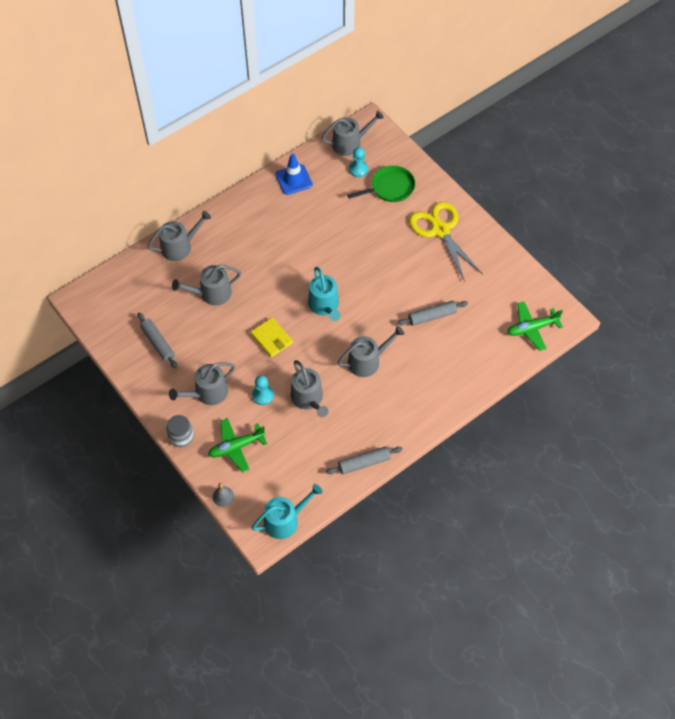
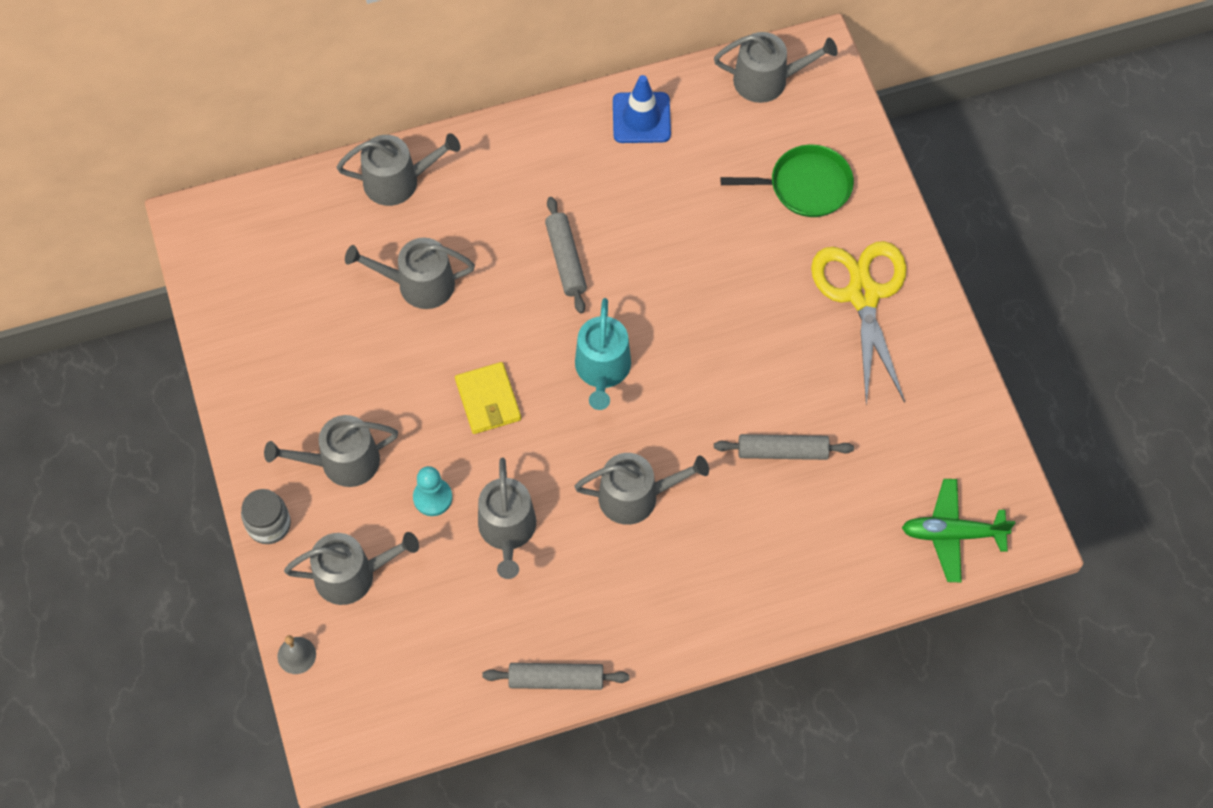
camera: 20 degrees right, 5 degrees up
(158, 343) = (294, 344): grey rolling pin -> grey rolling pin (565, 259)
(236, 447) = (352, 575): green plane -> grey watering can
(285, 520) = (382, 734): turquoise watering can -> none
(358, 169) = (762, 134): turquoise pawn -> none

